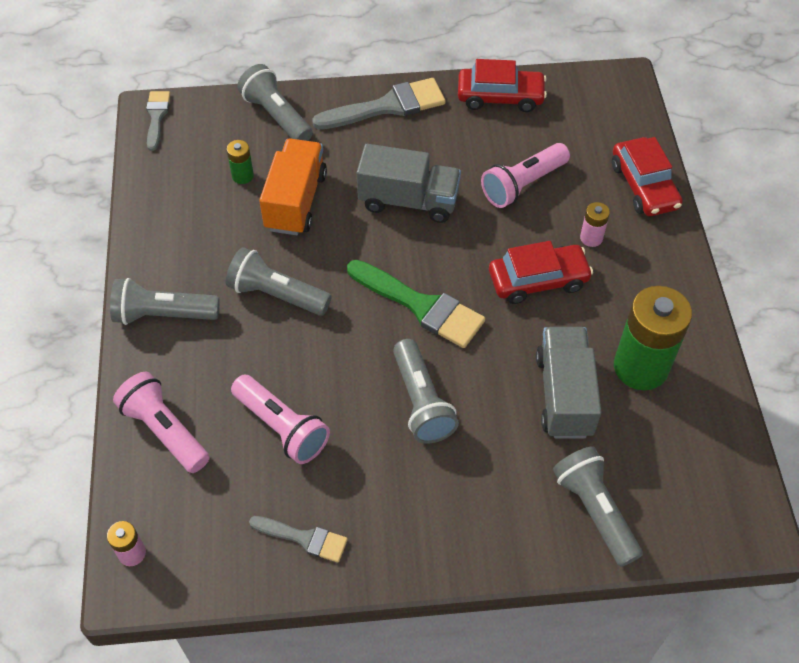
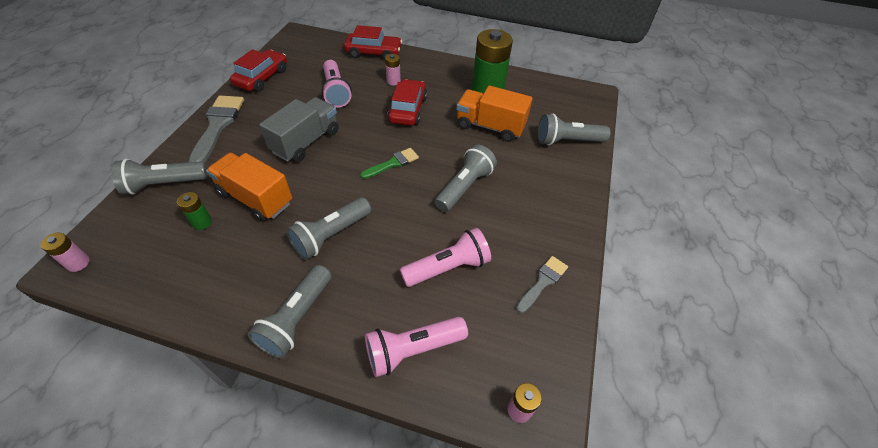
camera: 70 degrees left, 5 degrees down
(157, 117) = (78, 263): grey brush -> pink battery
(421, 306) = (393, 163): green brush -> green brush, size x0.58
(421, 402) = (464, 187): grey flashlight -> grey flashlight turned 60 degrees counterclockwise
(564, 395) = (490, 126): grey truck -> orange truck

